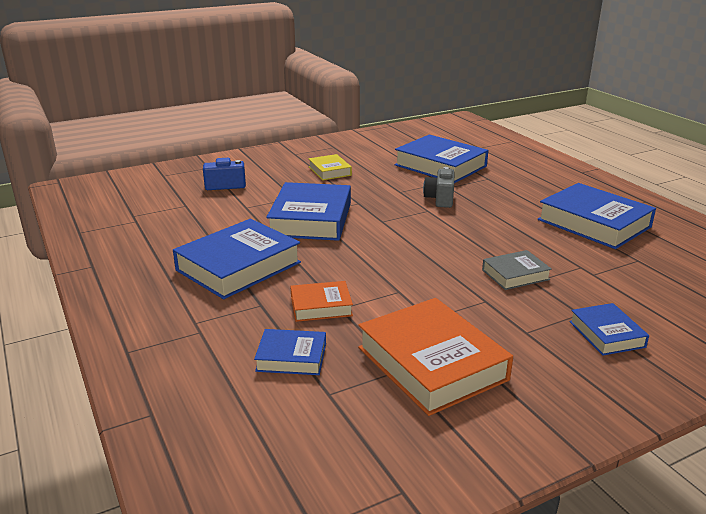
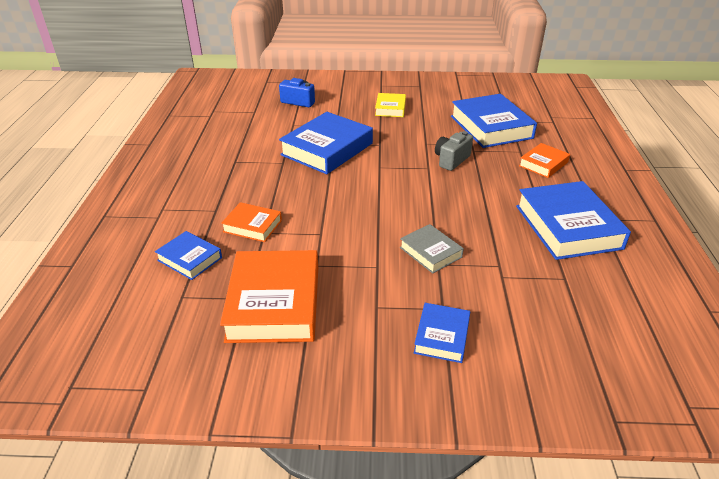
camera: 30 degrees right, 10 degrees up
(238, 266) = (234, 174): blue book -> none
(515, 275) = (430, 252): grey book -> grey book turned 45 degrees clockwise
(518, 183) = (543, 164): none -> orange book

